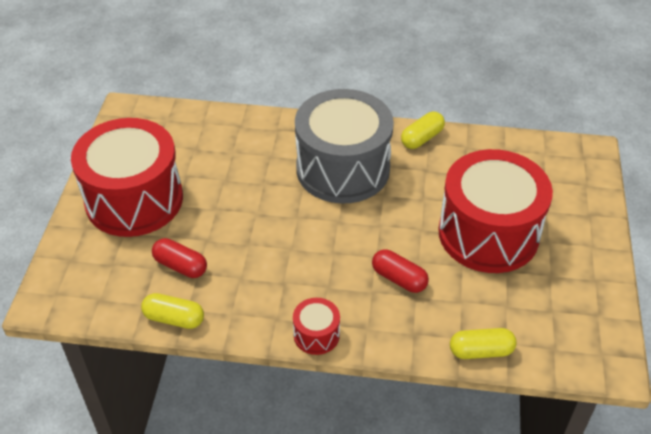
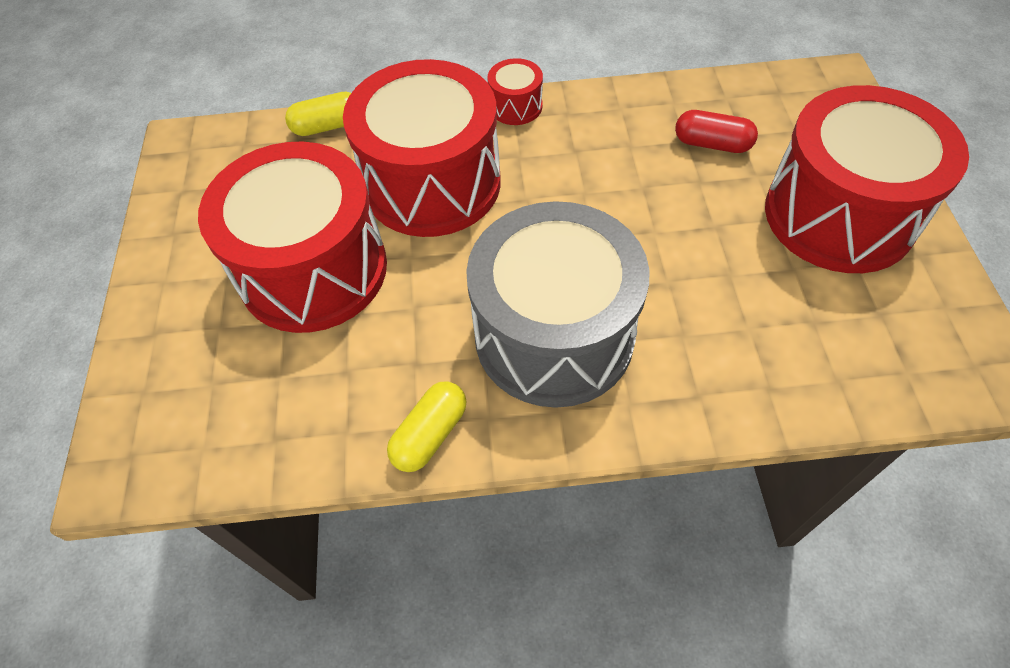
camera: 170 degrees right, 10 degrees up
(174, 318) = (681, 91): yellow capsule -> none
(399, 279) = (432, 183): red capsule -> red drum

